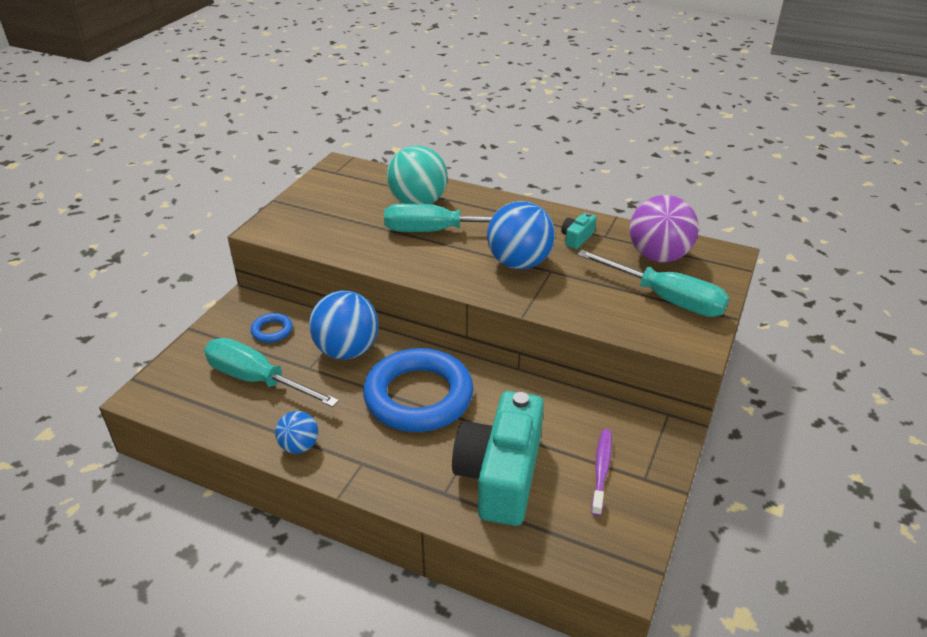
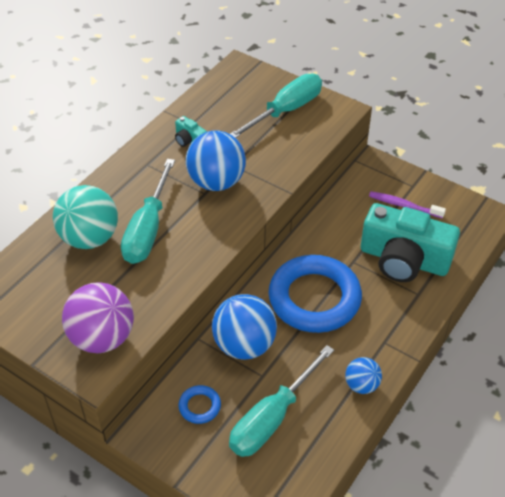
camera: 80 degrees left, 10 degrees up
(658, 256) = (230, 101): purple ball -> purple ball (102, 338)

